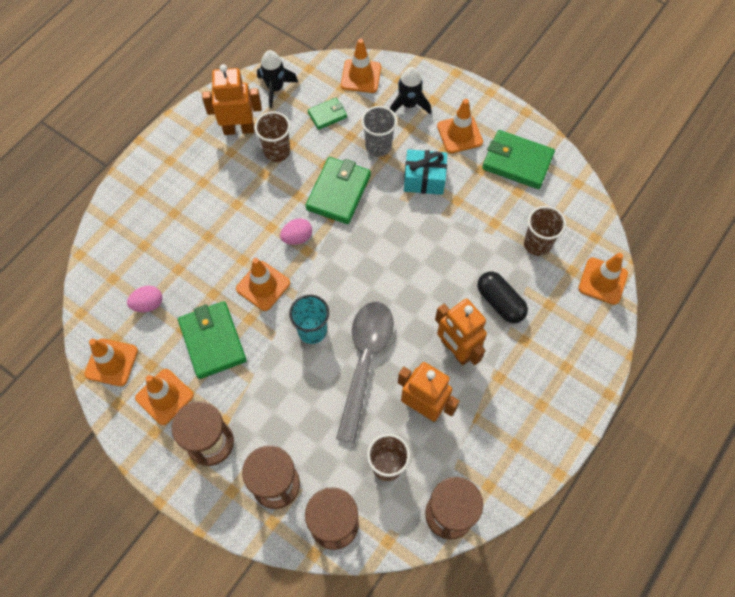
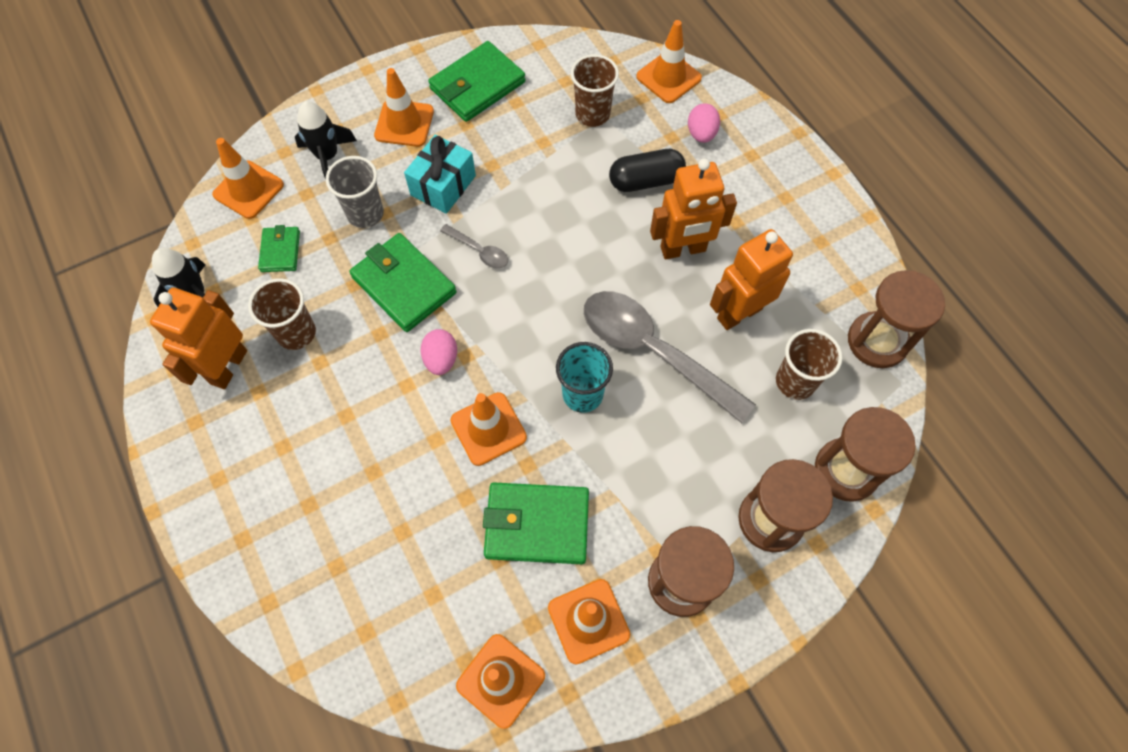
camera: 65 degrees left, 0 degrees up
(148, 304) = (435, 593): pink egg -> pink egg (701, 134)
(386, 223) = (479, 251): none -> grey spoon

